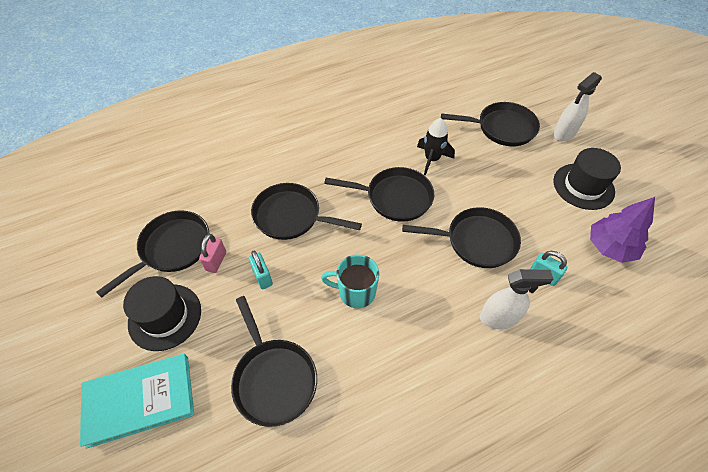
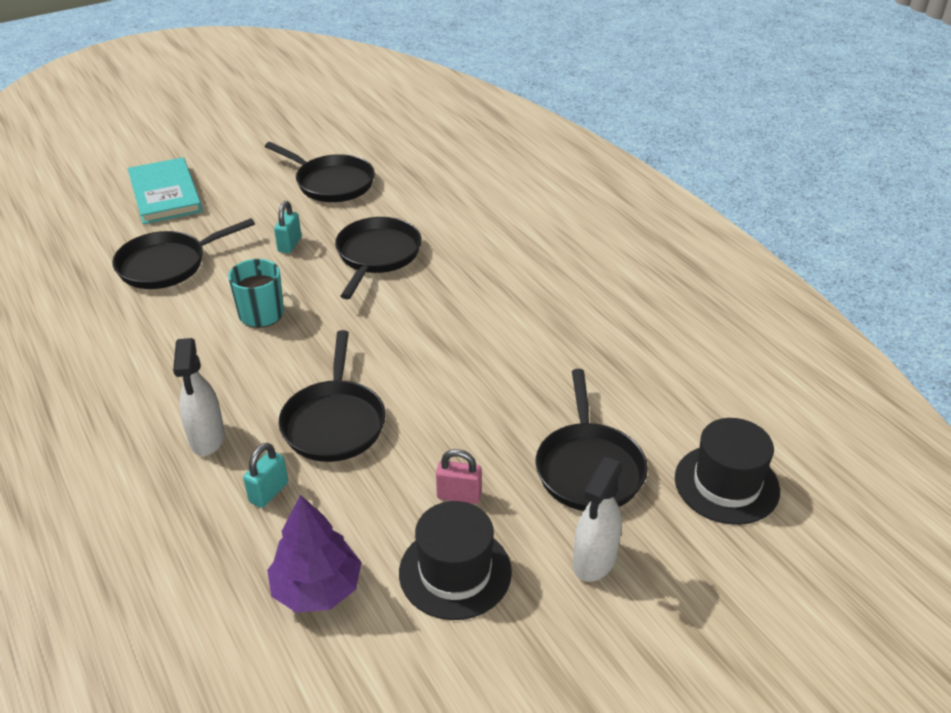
camera: 85 degrees right, 15 degrees down
(165, 316) = (248, 192): black hat -> black hat (726, 484)
(216, 261) = (313, 212): pink padlock -> pink padlock (459, 495)
(262, 277) = (289, 244): turquoise padlock -> turquoise padlock turned 45 degrees counterclockwise
(394, 197) = (413, 340): black pan -> none
(432, 159) = (495, 378): black rocket -> none
(564, 134) = (594, 561): white spray bottle -> white spray bottle turned 105 degrees counterclockwise

